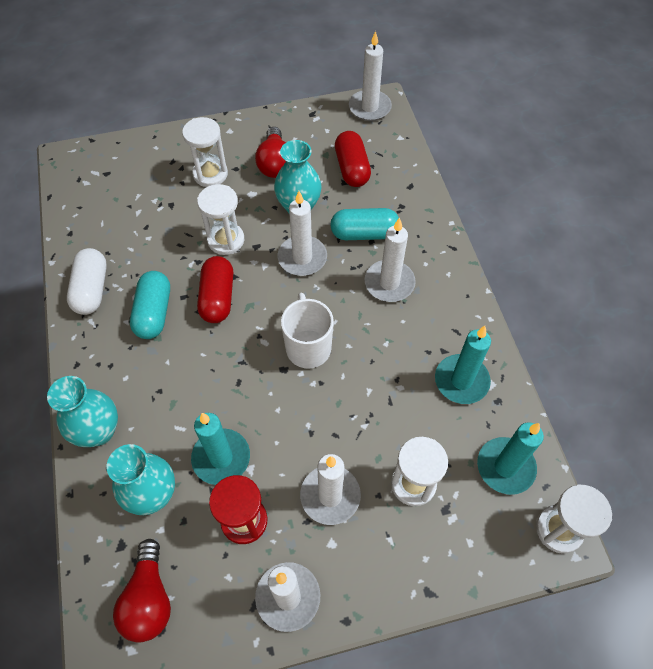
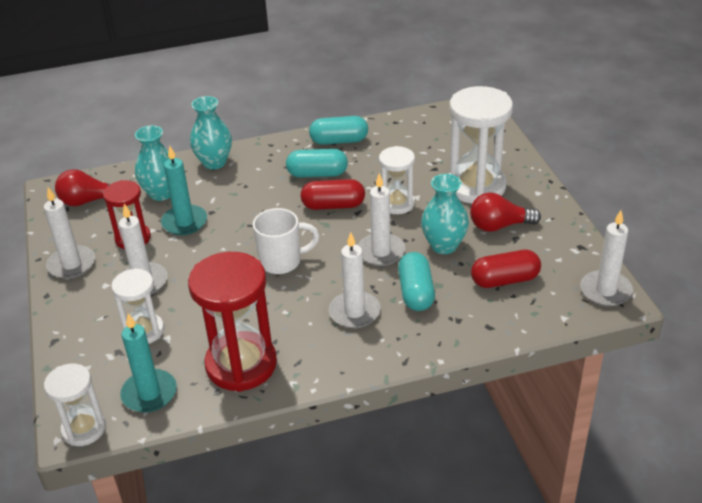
camera: 90 degrees right, 20 degrees down
(92, 289) = (339, 141): white capsule -> turquoise capsule
(210, 174) = (476, 186): white hourglass -> white hourglass, size x1.73
(461, 381) = (241, 364): turquoise candle -> red hourglass

